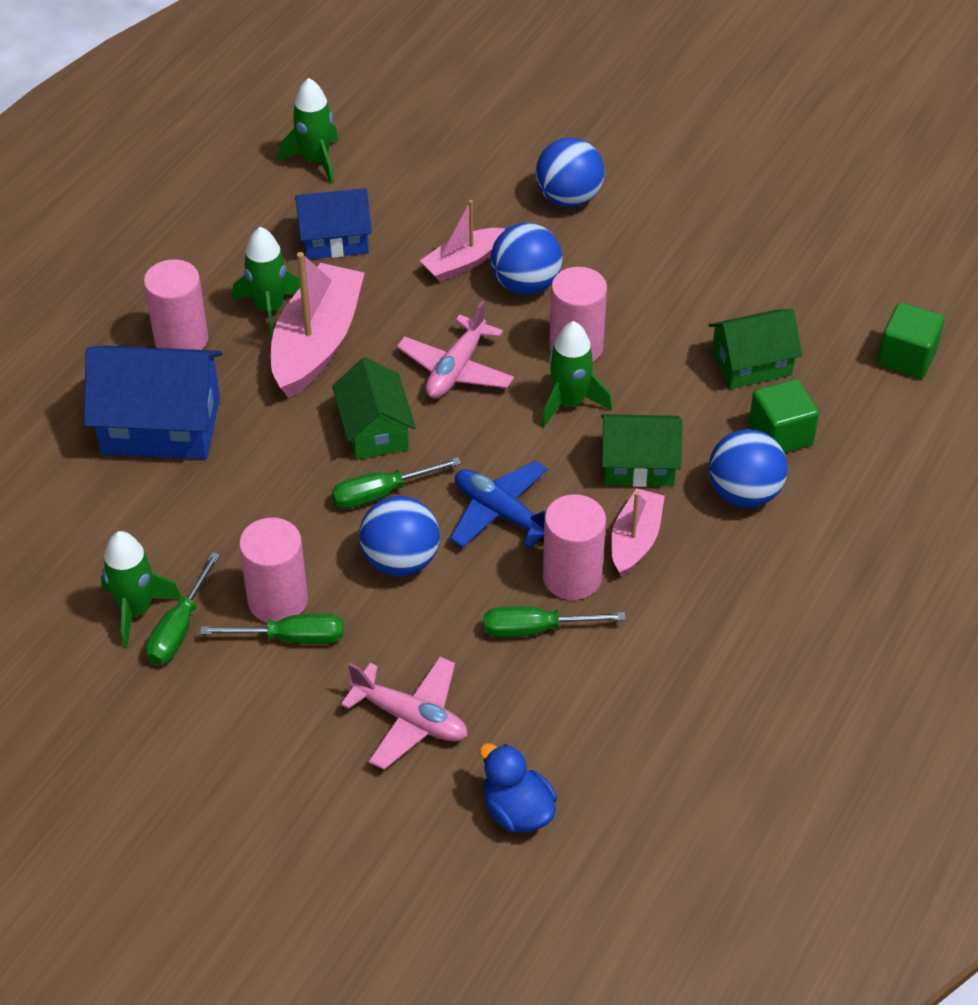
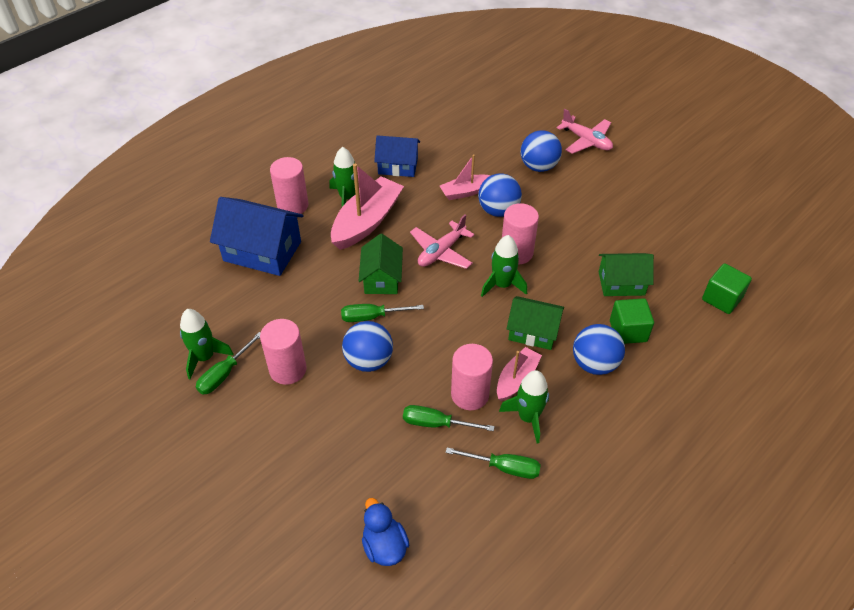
camera: 15 degrees right, 0 degrees up
(291, 638) = (287, 395): green screwdriver -> green screwdriver (504, 467)
(315, 161) = (402, 122): green rocket -> green rocket (528, 417)
(410, 719) = (339, 465): pink plane -> pink plane (586, 141)
(501, 513) = (439, 344): blue plane -> none

